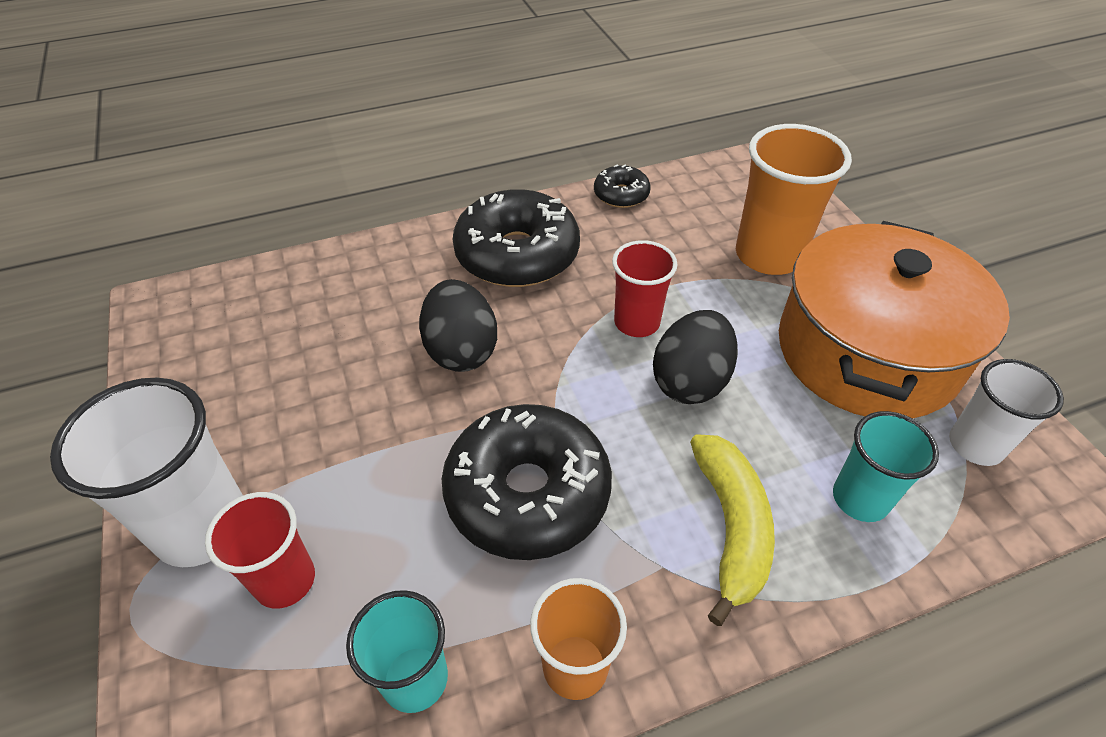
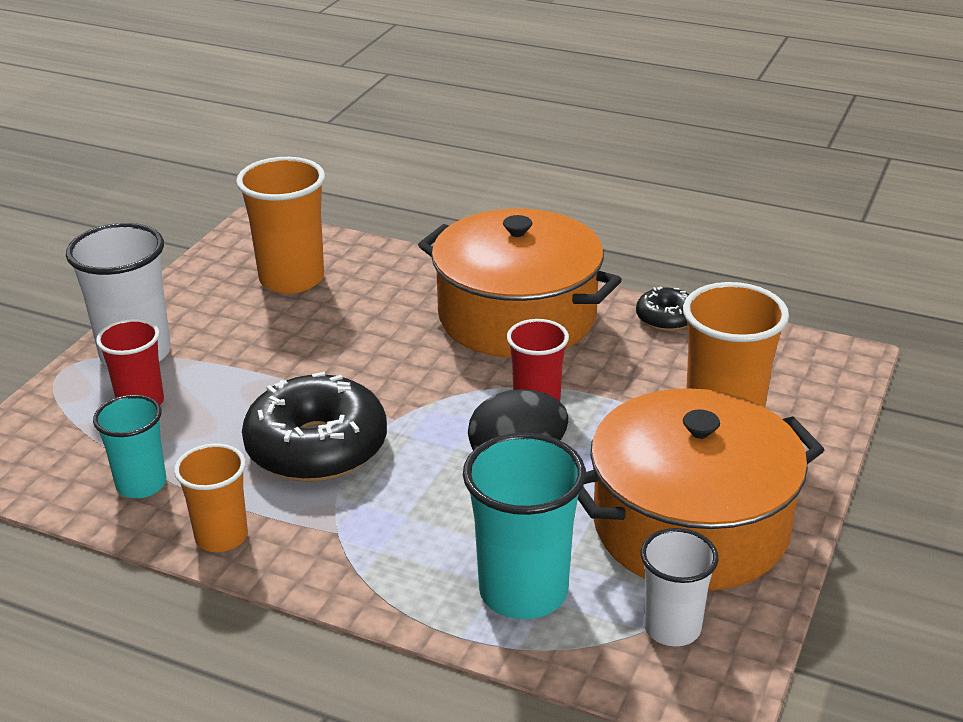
camera: 45 degrees right, 15 degrees down
(270, 335) = (292, 279): none -> orange cup
(461, 350) = (391, 351): black egg -> none
(517, 254) = (517, 316): black donut -> orange pot
(730, 527) = (410, 544): yellow banana -> none
(860, 499) = (523, 591): turquoise cup -> turquoise cup, size x1.61

